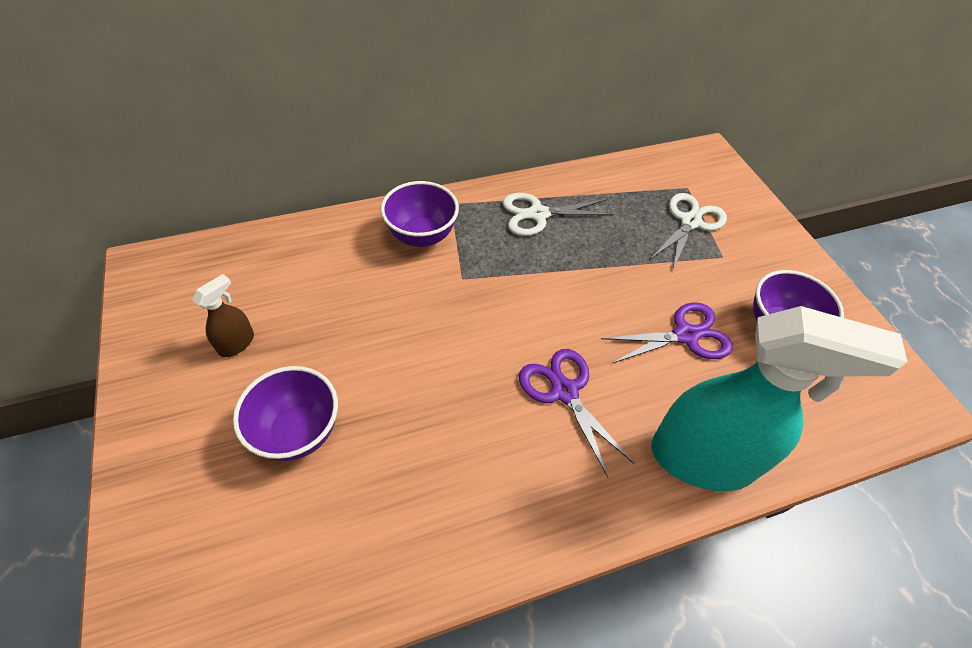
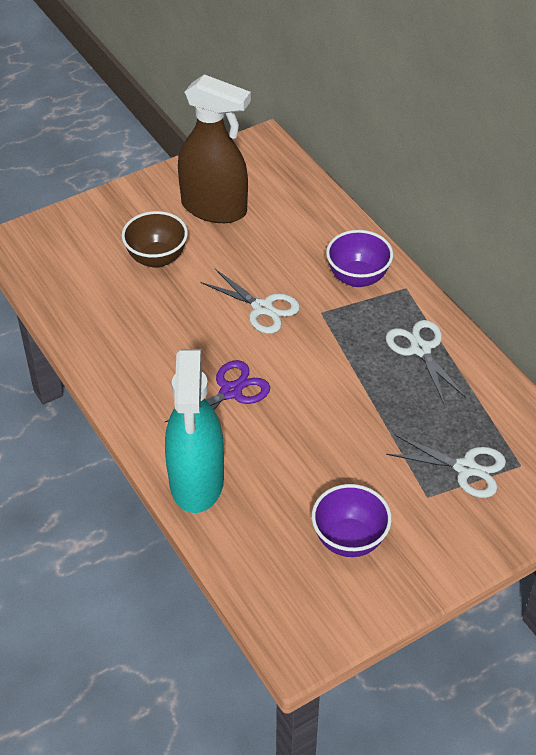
camera: 80 degrees right, 5 degrees down
(237, 343) = (214, 208): brown spray bottle -> brown spray bottle, size x2.41
(298, 432) = (157, 258): purple bowl -> brown bowl
(437, 330) = (263, 308): none -> white scissors
(686, 335) = (315, 468): purple scissors -> none

